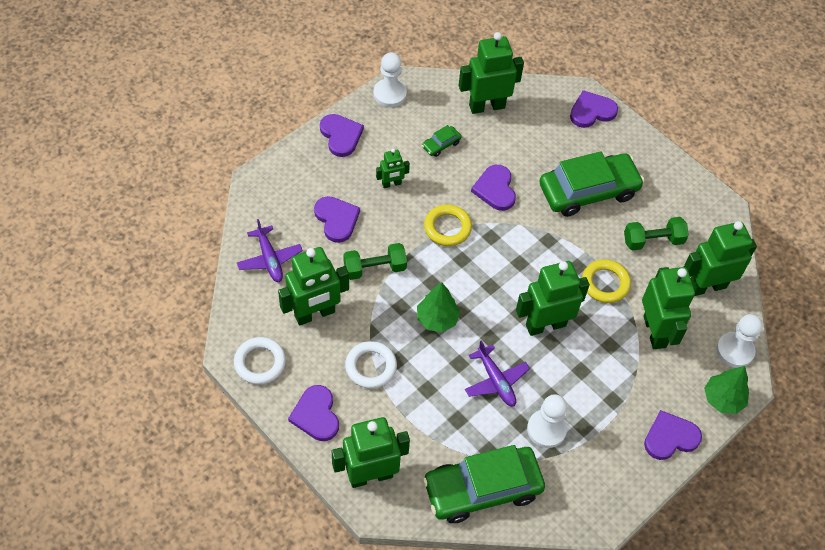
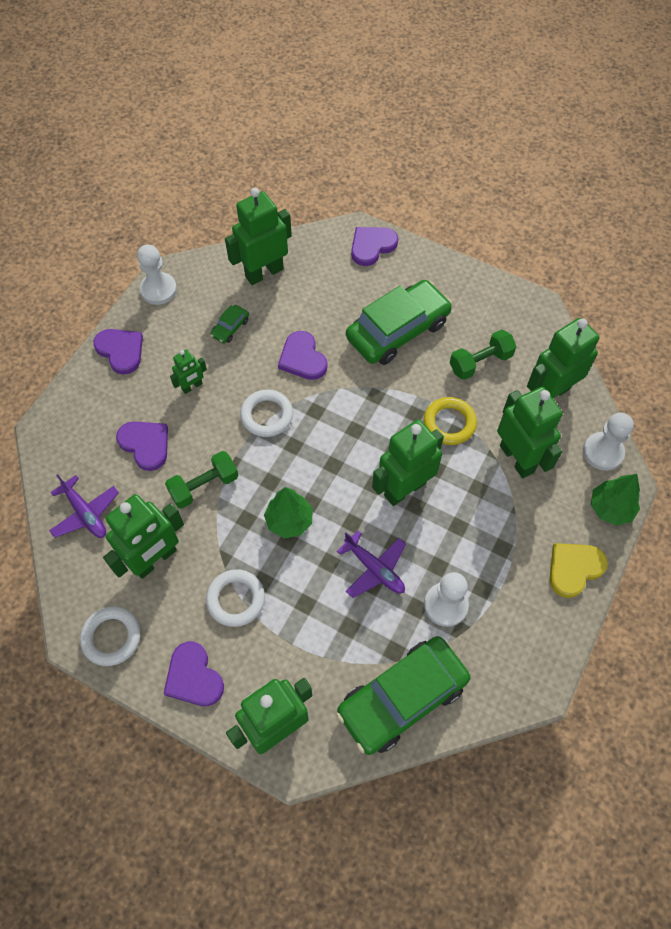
camera: 15 degrees left, 5 degrees up
(447, 227) = (267, 415): yellow ring -> white ring
(670, 437) = (574, 568): purple heart -> yellow heart

